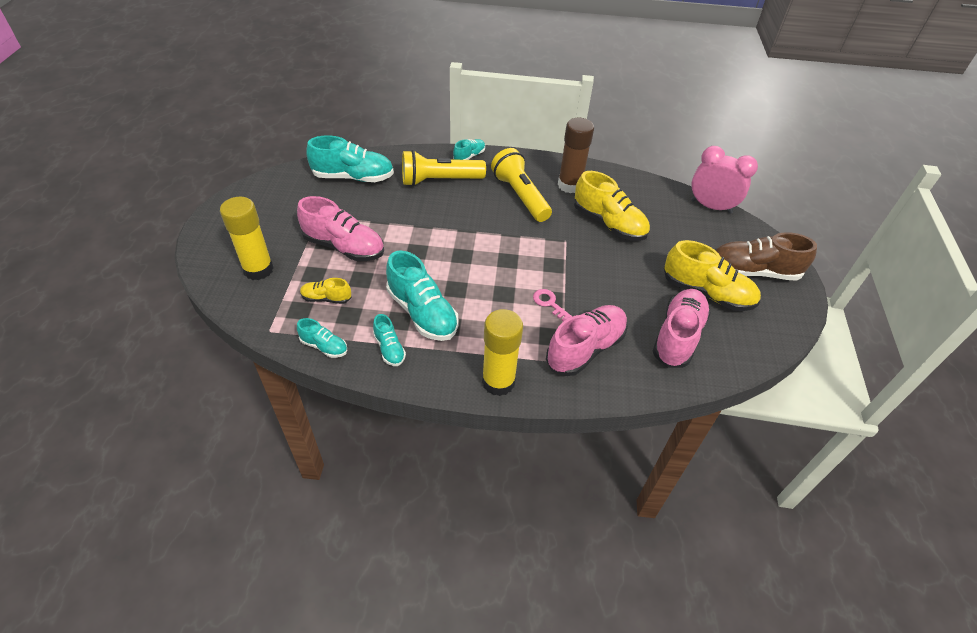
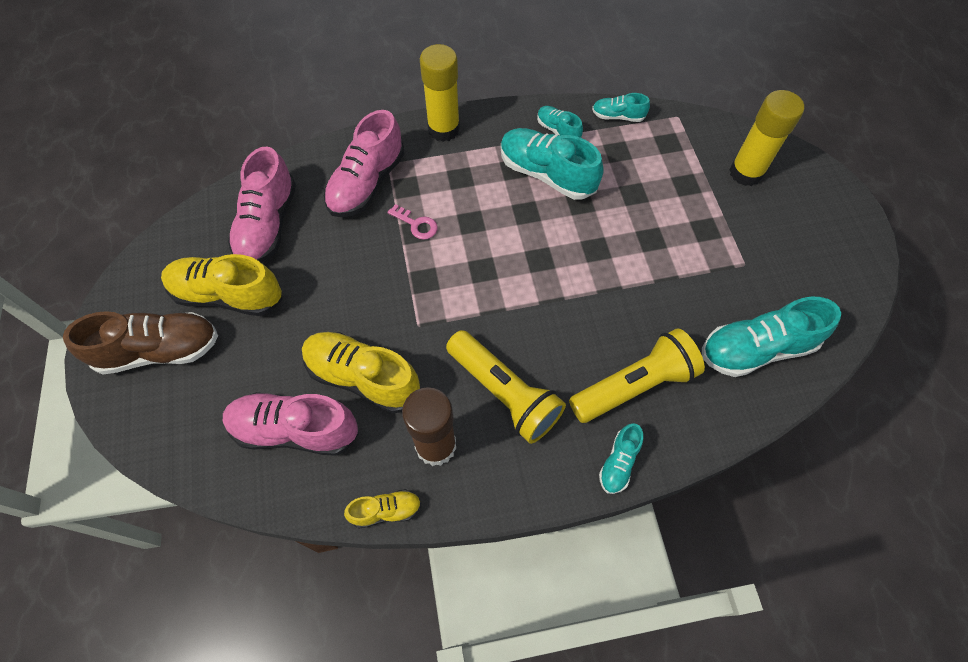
camera: 165 degrees right, 15 degrees up
(326, 298) = (651, 162): yellow shoe -> yellow shoe (386, 510)
(344, 247) = (681, 228): pink shoe -> pink shoe (295, 430)
(711, 207) = (202, 472): pink clock -> none

